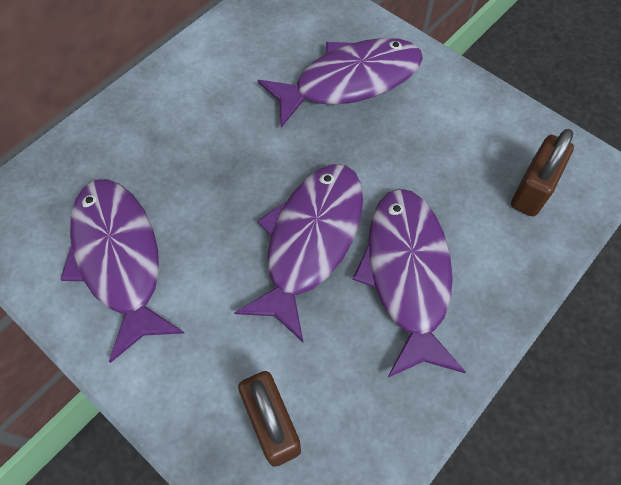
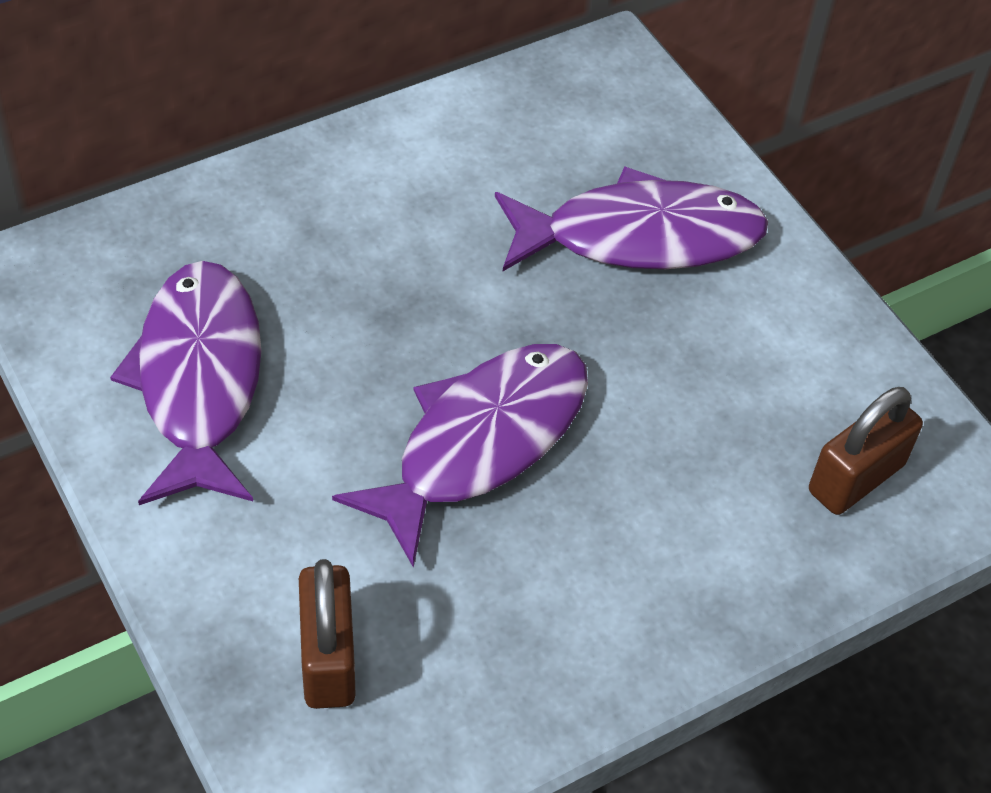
camera: 15 degrees right, 10 degrees down
(407, 274) = (605, 533): purple fish -> none

